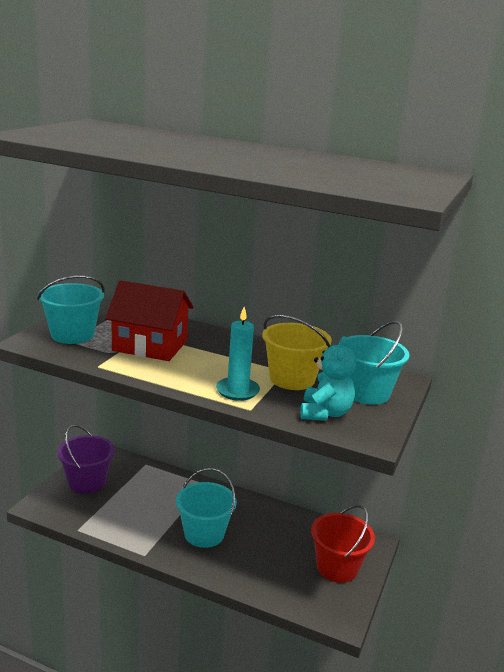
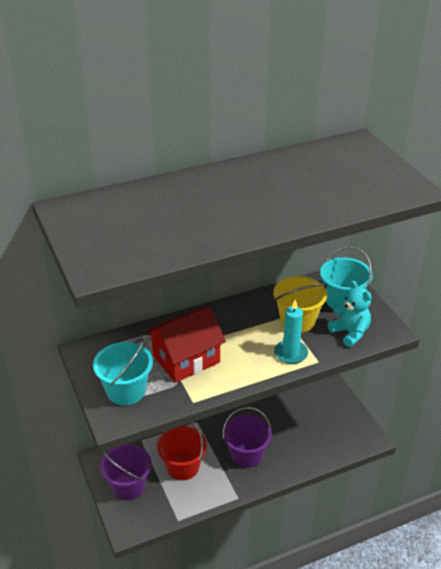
camera: 45 degrees left, 15 degrees up
(204, 534) = (246, 454): turquoise bucket -> purple bucket
(337, 567) = (332, 412): red bucket -> red bucket (182, 467)

